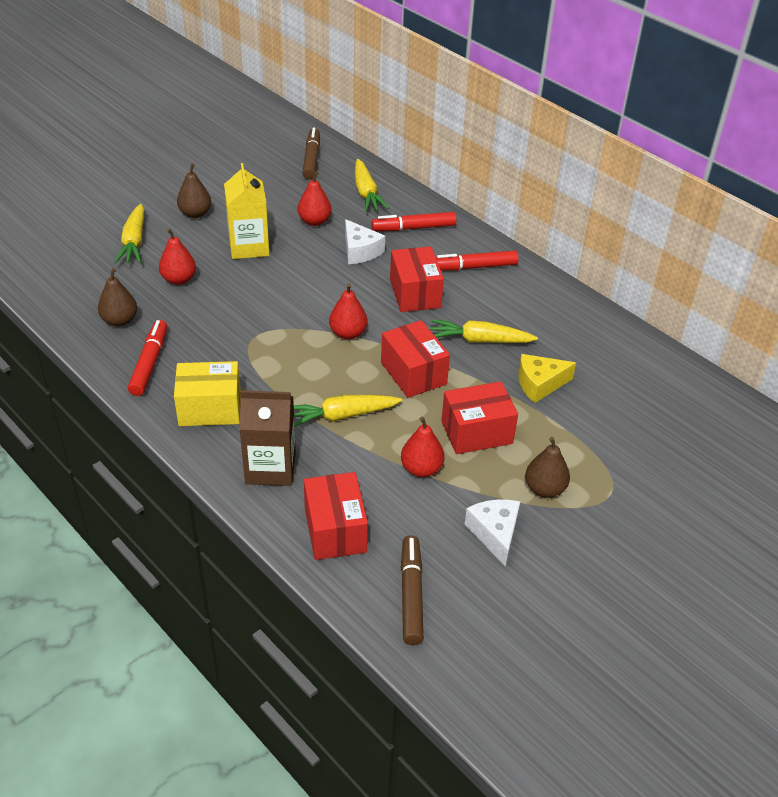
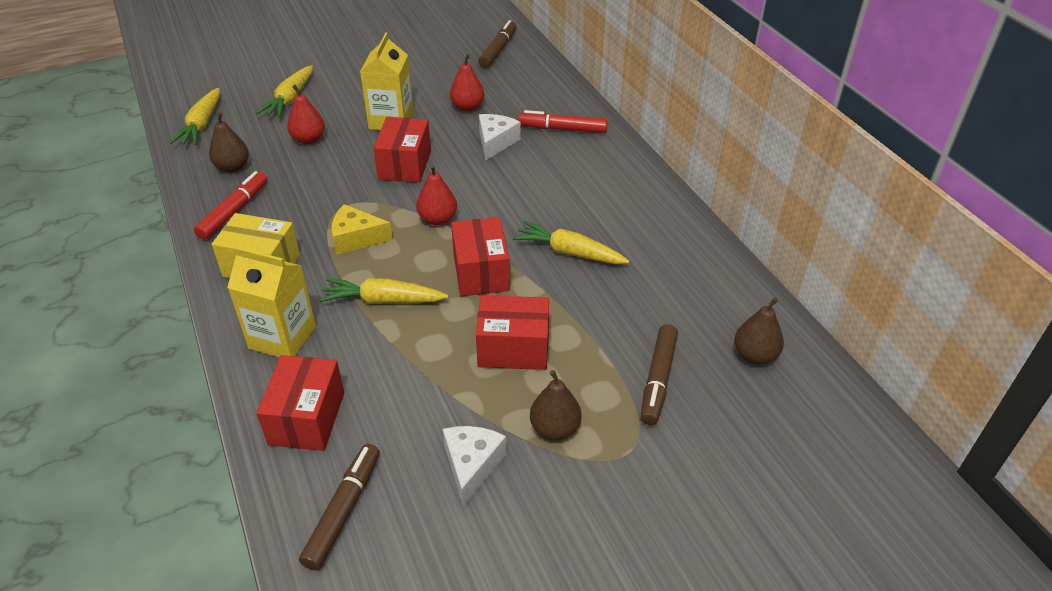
camera: 20 degrees right, 0 degrees up
(195, 213) = (360, 83): brown pear -> brown pear (755, 355)
(270, 468) = (282, 337): brown carton -> yellow carton
(360, 251) = (496, 142): white cheese -> white cheese turned 150 degrees counterclockwise
(366, 193) = (533, 89): yellow carrot -> yellow carrot (201, 125)
(415, 293) = (528, 193): red box -> red box (405, 165)
(421, 469) = (432, 374): red pear -> none
(474, 267) = (604, 177): red marker -> none
(539, 384) = (610, 311): yellow cheese -> yellow cheese (356, 238)
(605, 431) = (658, 379): none -> brown marker

